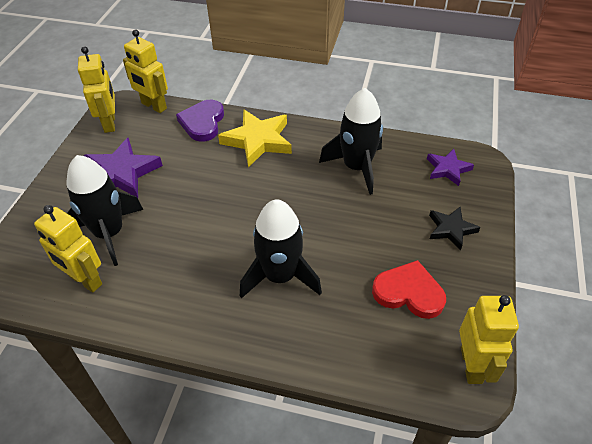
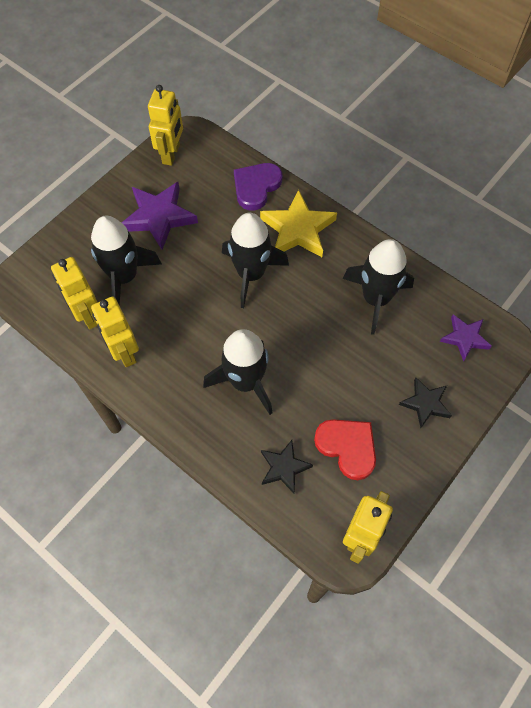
camera: 25 degrees right, 15 degrees up
(154, 106) = (219, 149): yellow robot -> yellow robot (124, 352)
(235, 187) = (251, 274): none -> black rocket
(362, 336) = (284, 467): none -> black star

